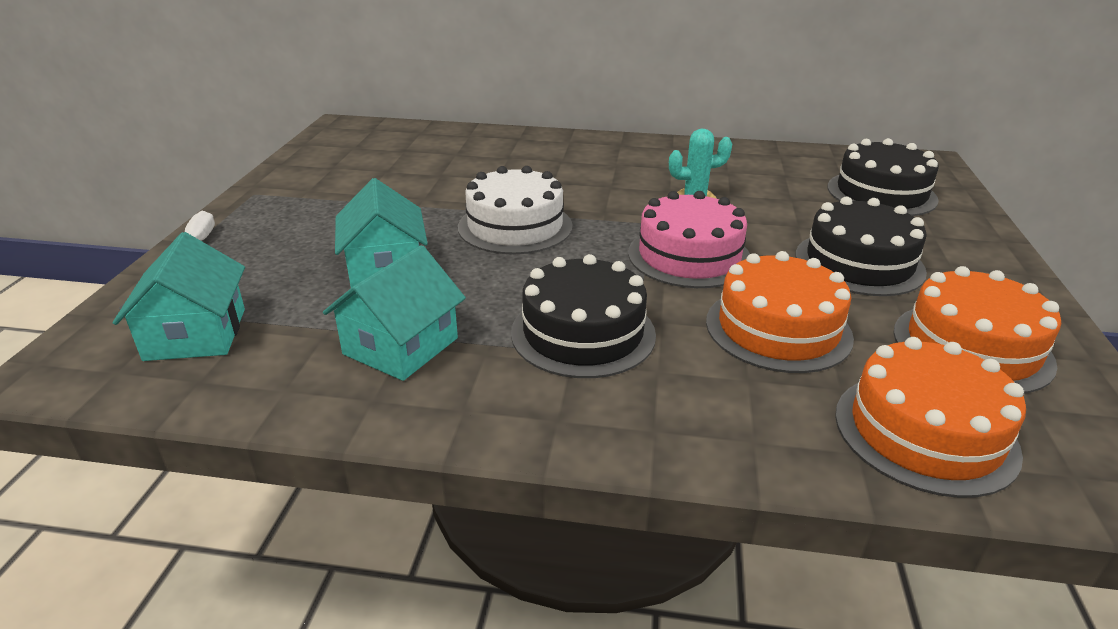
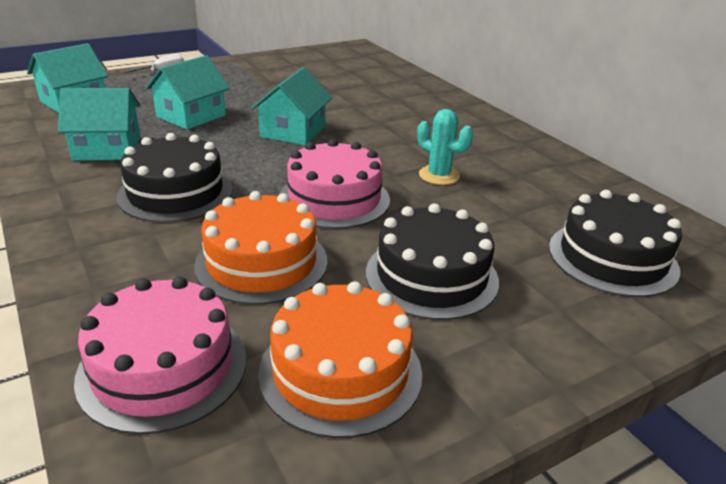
camera: 50 degrees right, 0 degrees up
(515, 226) = (293, 131): white cake -> turquoise house
(925, 432) = (163, 367): orange cake -> pink cake

